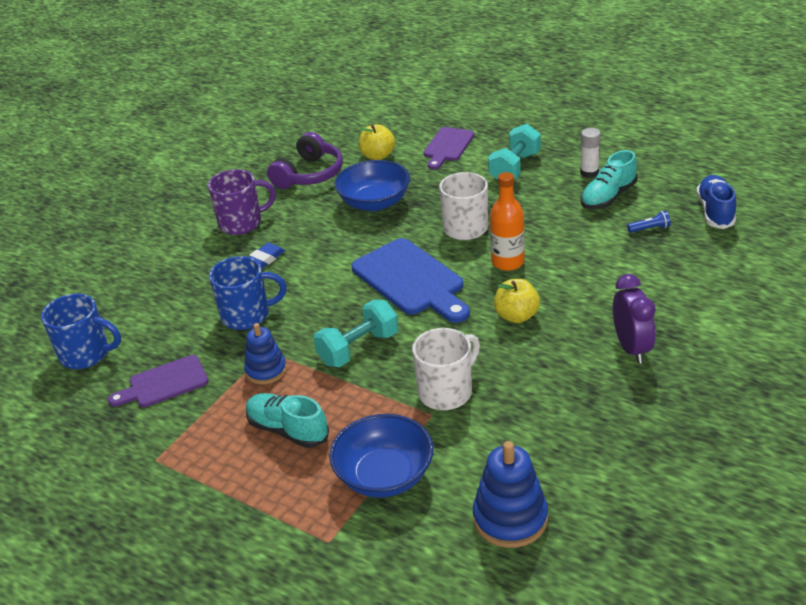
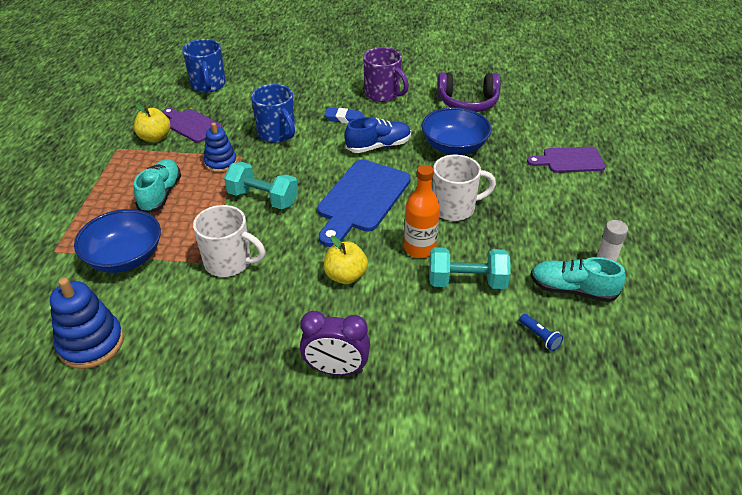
camera: 60 degrees right, 5 degrees up
(378, 156) = (522, 127): yellow apple -> yellow apple (155, 138)
(514, 167) = (571, 211): turquoise dumbbell -> turquoise dumbbell (467, 281)
(631, 348) = (336, 369): purple clock -> purple clock turned 45 degrees clockwise
(715, 212) = (611, 387): blue shoe -> blue shoe (378, 146)

